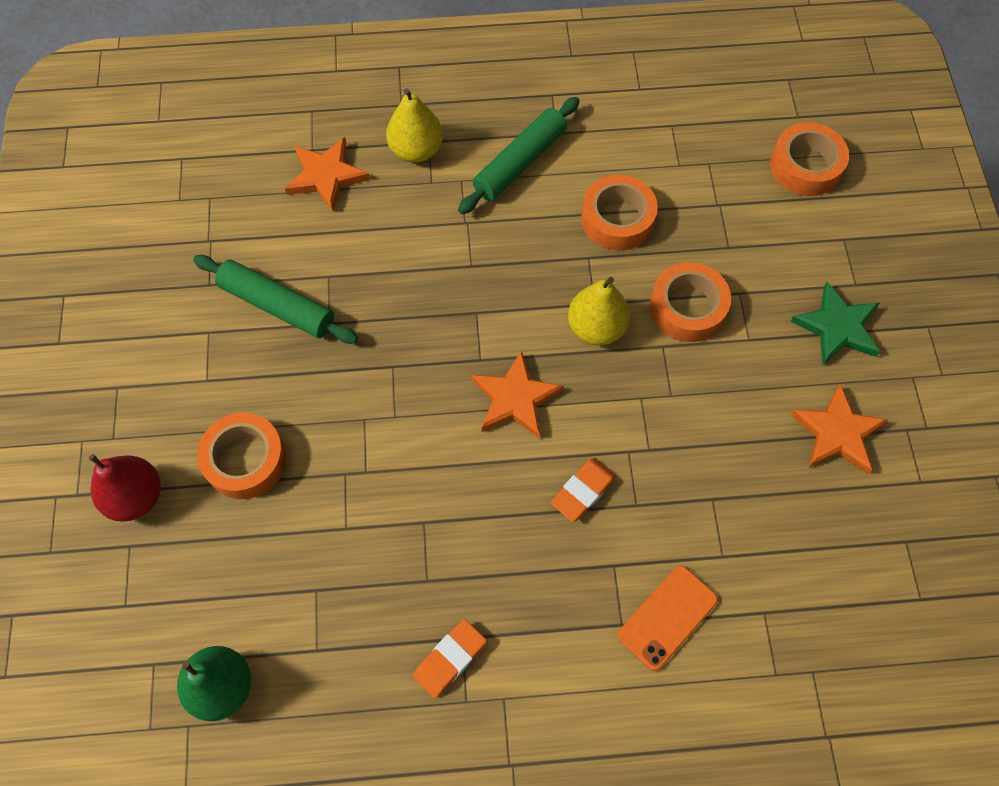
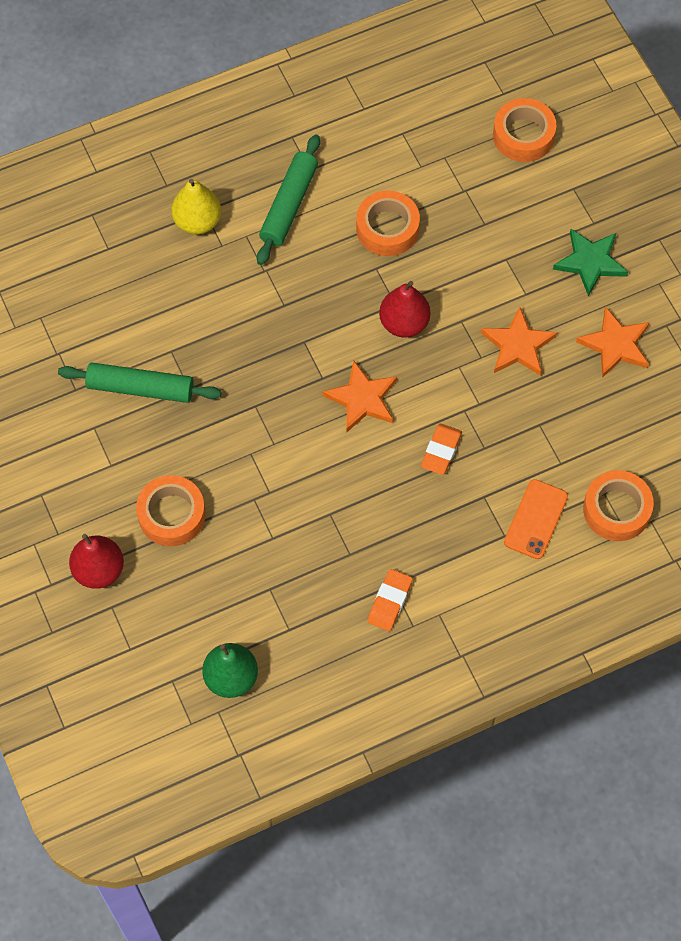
camera: 20 degrees left, 0 degrees up
(326, 176) = (131, 268): orange star -> orange star (517, 345)
(596, 328) = (404, 323): yellow pear -> red pear
(687, 308) = (469, 284): orange tape -> orange tape (616, 510)

